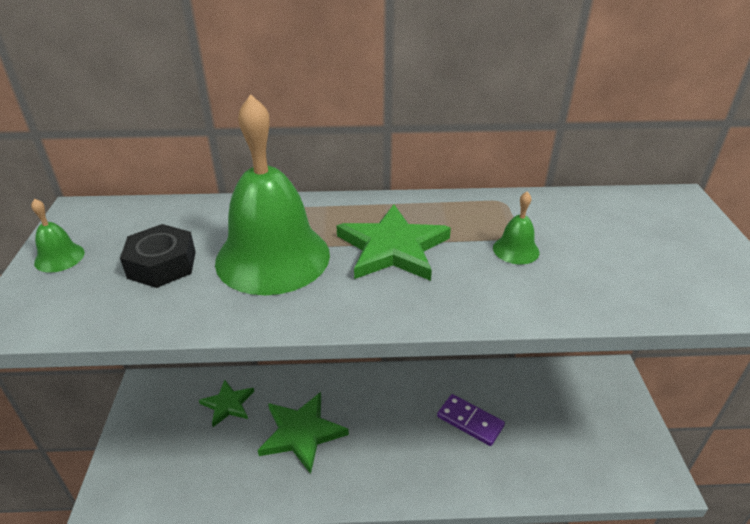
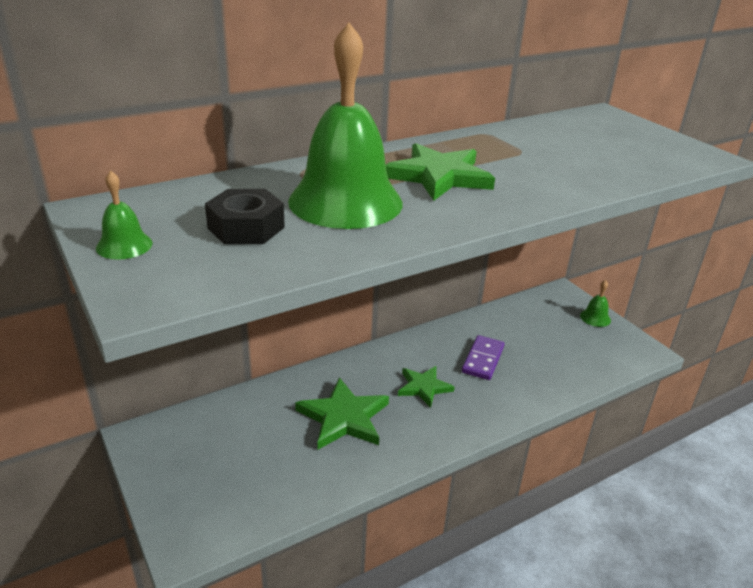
camera: 30 degrees left, 5 degrees down
(228, 404) = (249, 420): green star -> green star (423, 387)
(470, 421) = (482, 359): purple domino -> purple domino turned 75 degrees counterclockwise
(516, 250) = (531, 160): green bell -> green bell (595, 317)

